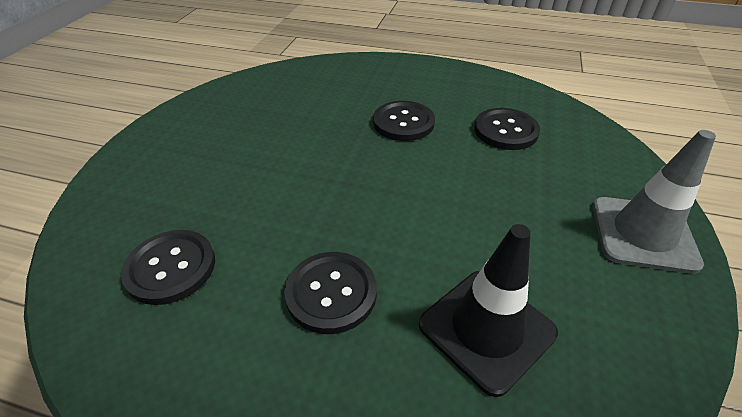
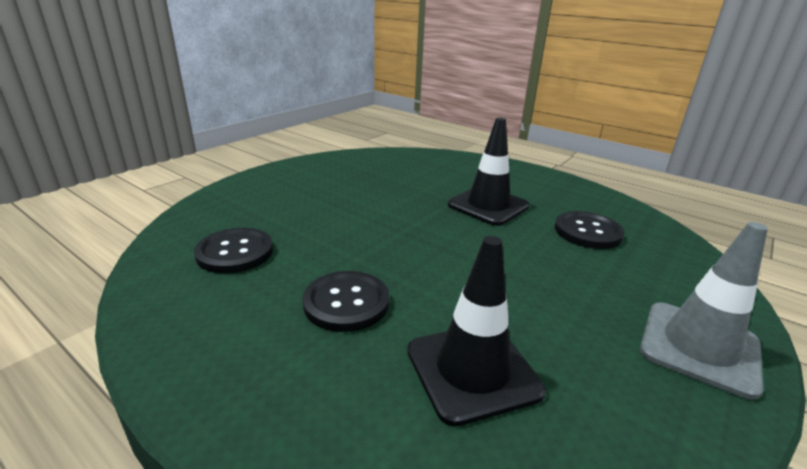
camera: 20 degrees right, 15 degrees down
(403, 122) = (488, 206): black button -> black traffic cone

